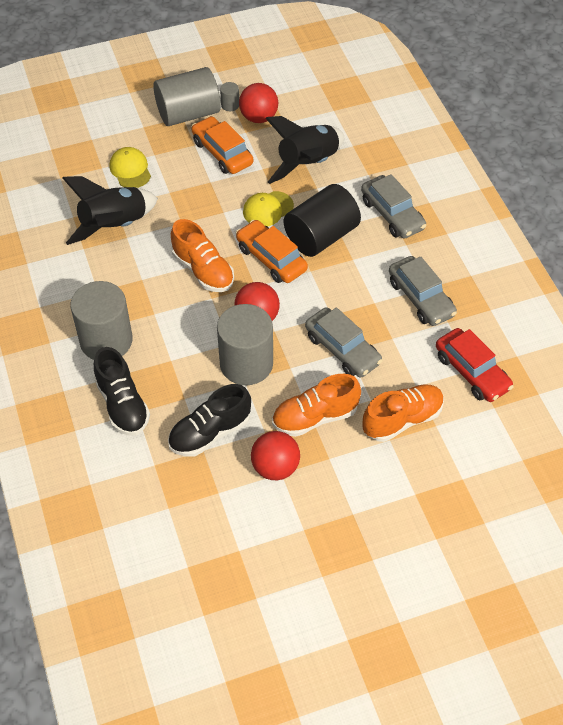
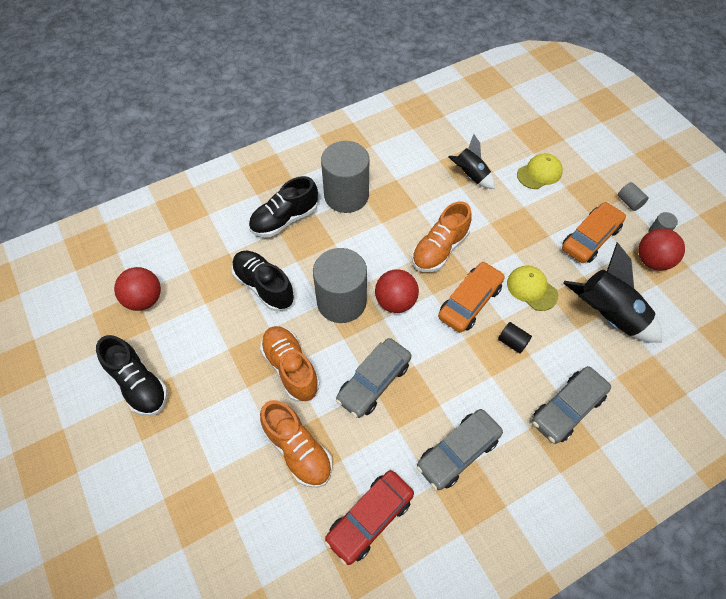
camera: 80 degrees right, 5 degrees up
(114, 226) = (470, 175): black rocket -> black rocket, size x0.61
(188, 113) = (629, 202): grey cylinder -> grey cylinder, size x0.41
(275, 467) = (233, 343): red ball -> red ball (144, 299)
(307, 562) = (139, 384): none -> black shoe
(321, 236) = (512, 342): black cylinder -> black cylinder, size x0.41

